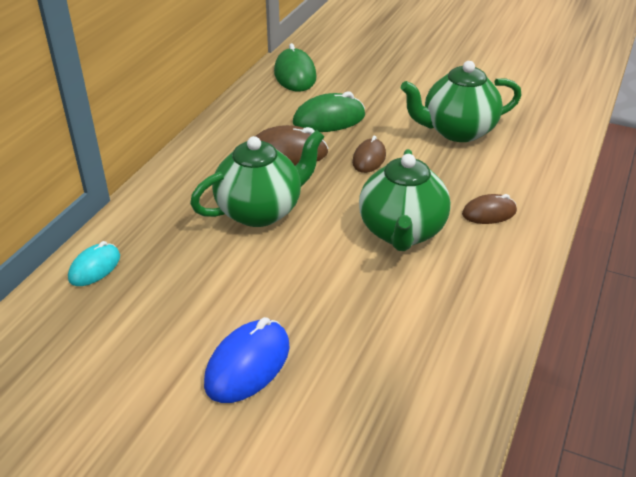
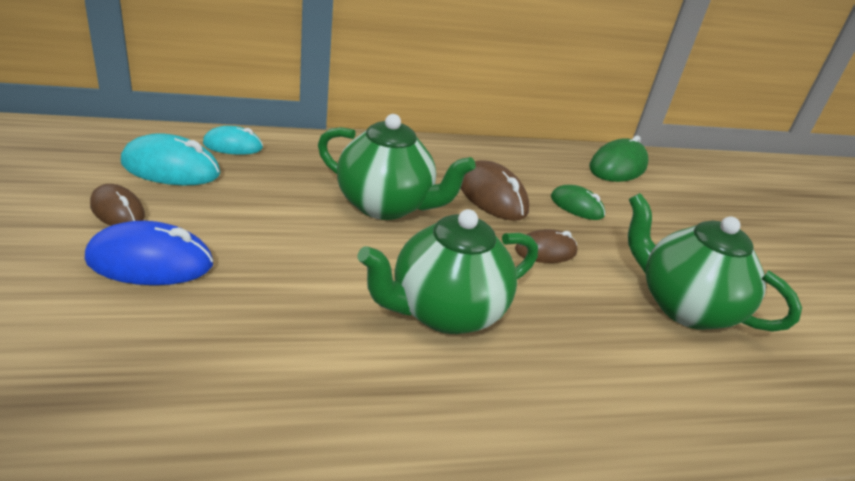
camera: 50 degrees right, 5 degrees down
(105, 319) = (171, 168): none -> turquoise mouse
(329, 119) = (576, 206): green mouse -> green mouse, size x0.64
(489, 213) = (558, 382): brown mouse -> brown mouse (117, 211)

